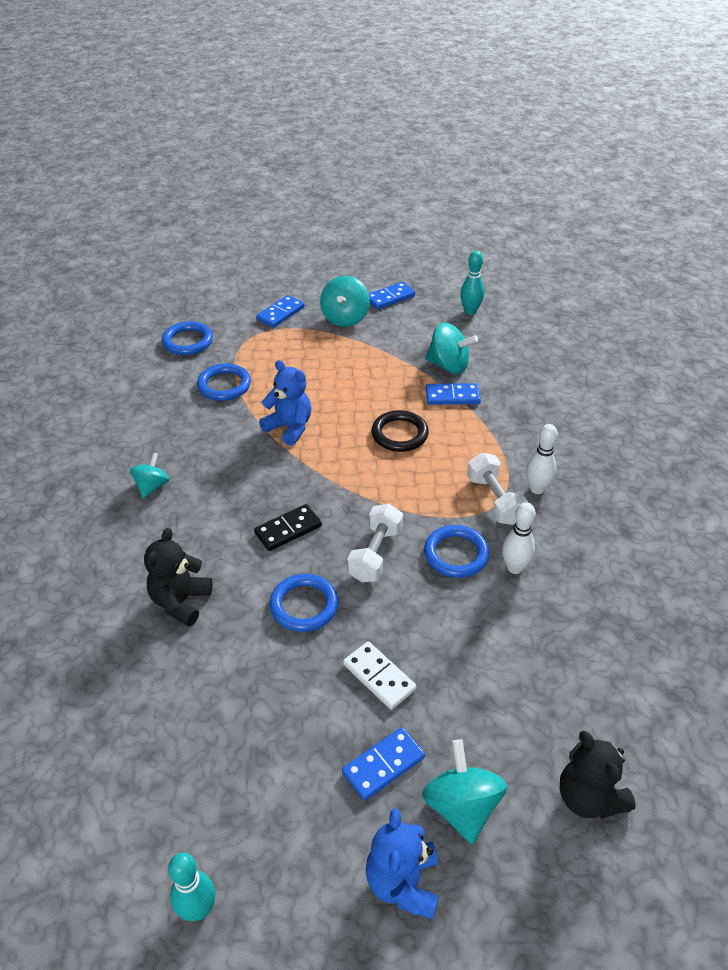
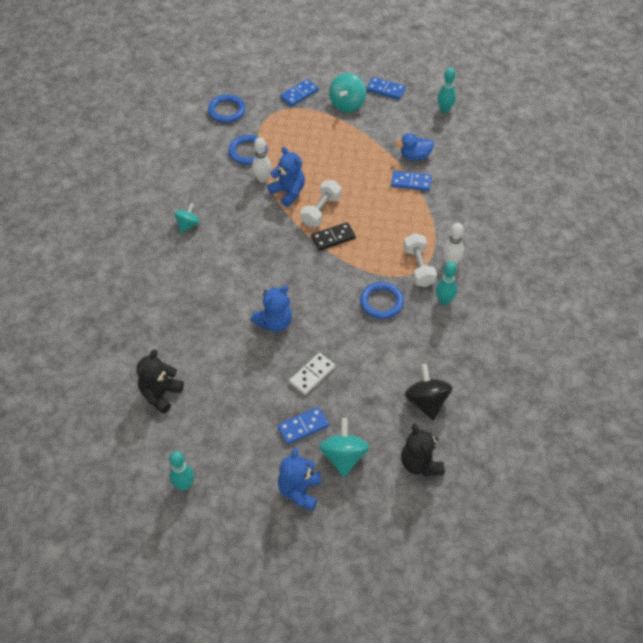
camera: 10 degrees right, 10 degrees up
(181, 602) = (197, 308): black teddy bear -> black teddy bear (160, 394)
(288, 530) = (273, 269): black domino -> black domino (333, 238)
(304, 605) = (274, 322): blue ring -> blue teddy bear
(375, 554) = (328, 294): white dumbbell -> white dumbbell (321, 211)
(379, 677) = (312, 375): white domino -> white domino turned 75 degrees clockwise
(390, 298) = (385, 90): blue domino -> blue domino turned 45 degrees clockwise
(399, 434) = (365, 208): black ring -> none
(448, 366) = (415, 156): turquoise spinning top -> blue duck
(514, 567) = (418, 317): white bowling pin -> white bowling pin (262, 179)
(544, 540) = (444, 301): none -> turquoise bowling pin
(566, 692) = (426, 401): none -> black spinning top

